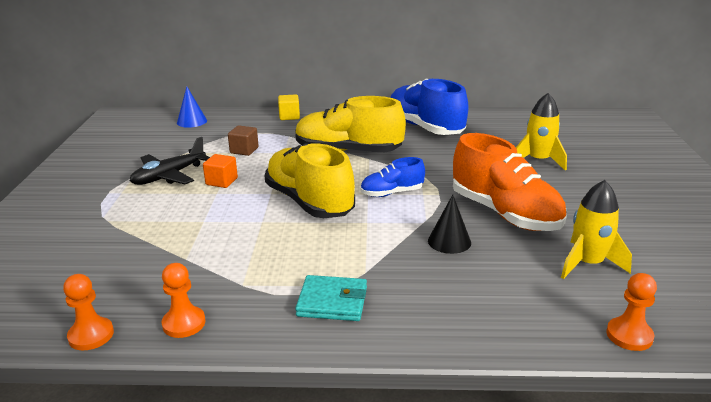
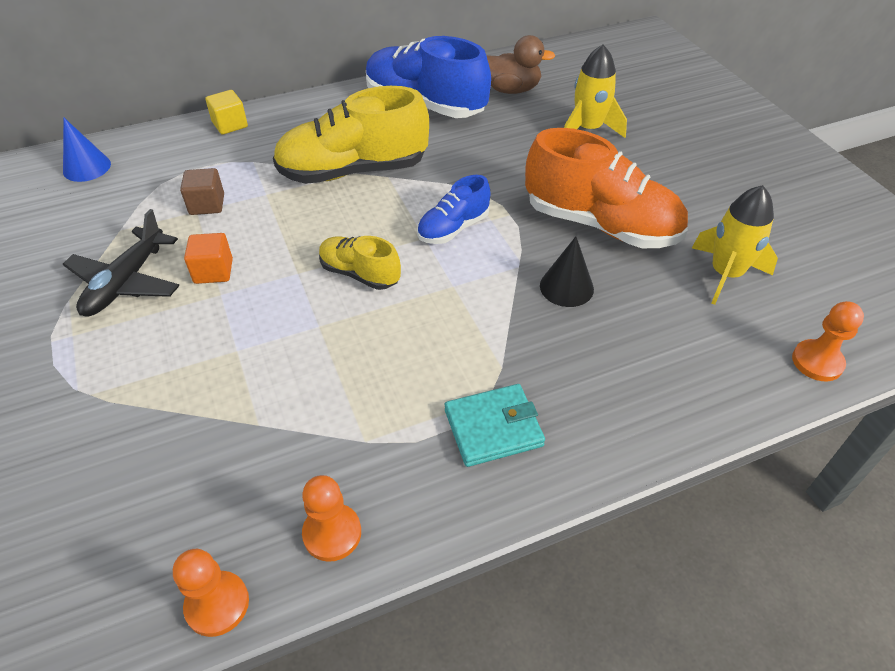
camera: 25 degrees left, 20 degrees up
(309, 202) = (359, 274): yellow shoe -> yellow shoe, size x0.53
(495, 130) = (511, 90): none -> brown duck

